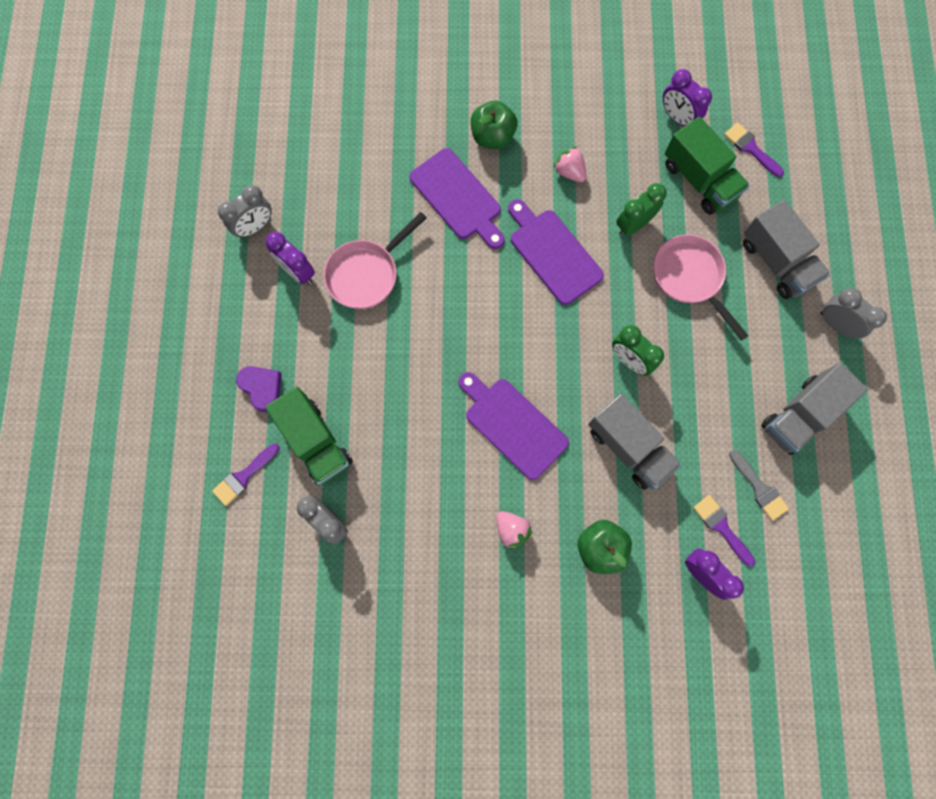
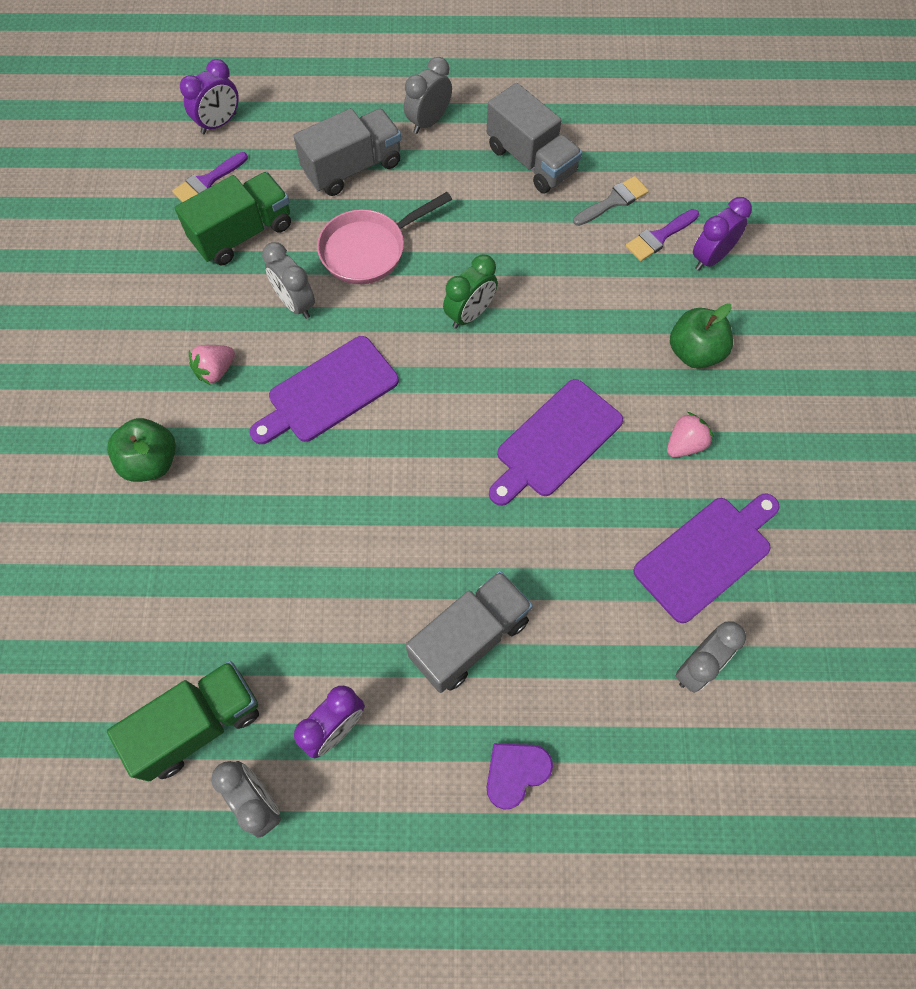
camera: 90 degrees left, 10 degrees down
(244, 476) = (646, 792): purple brush -> none
(315, 442) = (590, 690): green truck -> green truck (198, 725)
(366, 274) = (345, 628): pink pan -> none
(458, 198) = (238, 506): purple cutting board -> purple cutting board (706, 555)
(628, 447) = (576, 320): grey truck -> grey truck (469, 638)
(633, 224) = (295, 303): green clock -> grey clock
(677, 118) = (155, 251): purple clock -> purple clock (219, 123)

